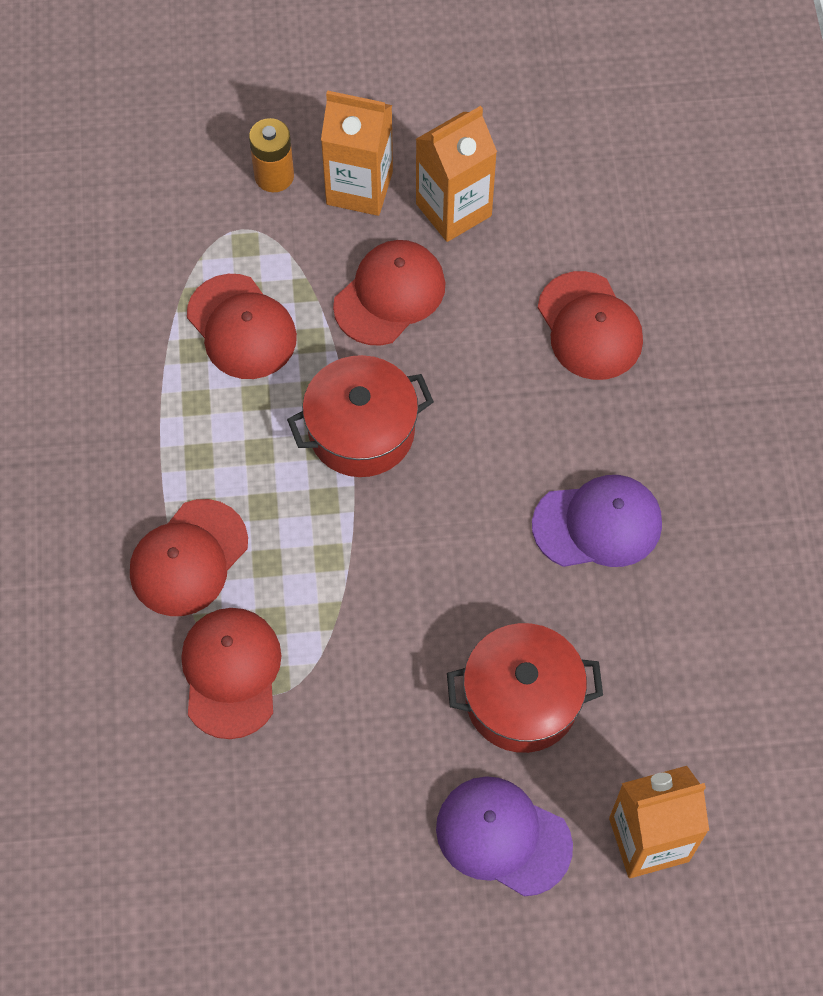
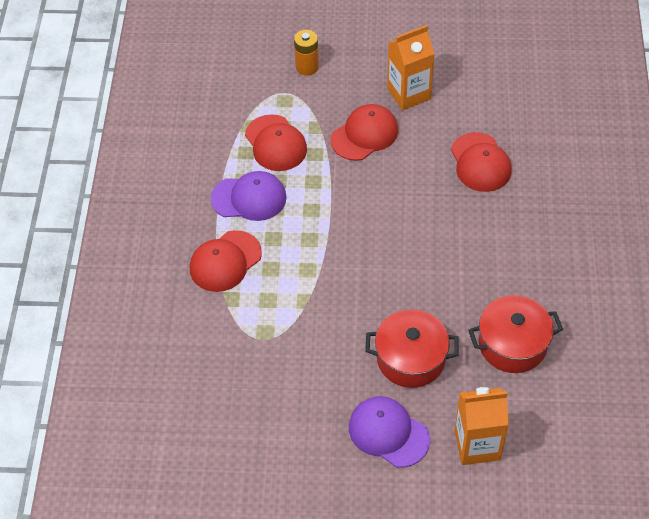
camera: 10 degrees right, 10 degrees down
(231, 673) = (240, 325): red cap -> none
(359, 188) = (355, 77): orange carton -> none
(361, 431) = (337, 204): red pot -> red pot (512, 344)
(597, 524) = (470, 268): purple cap -> purple cap (249, 198)

